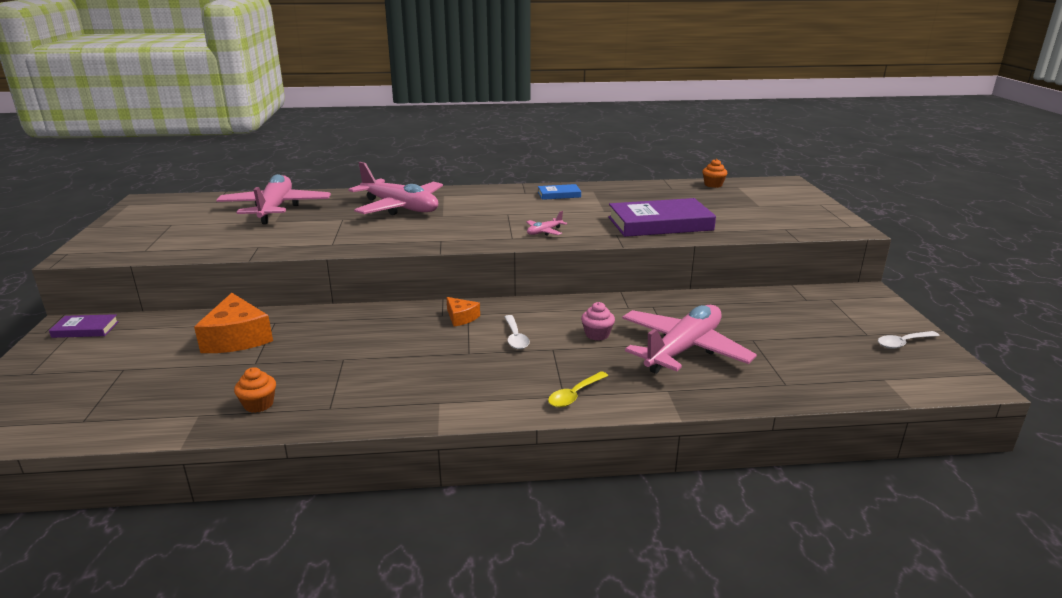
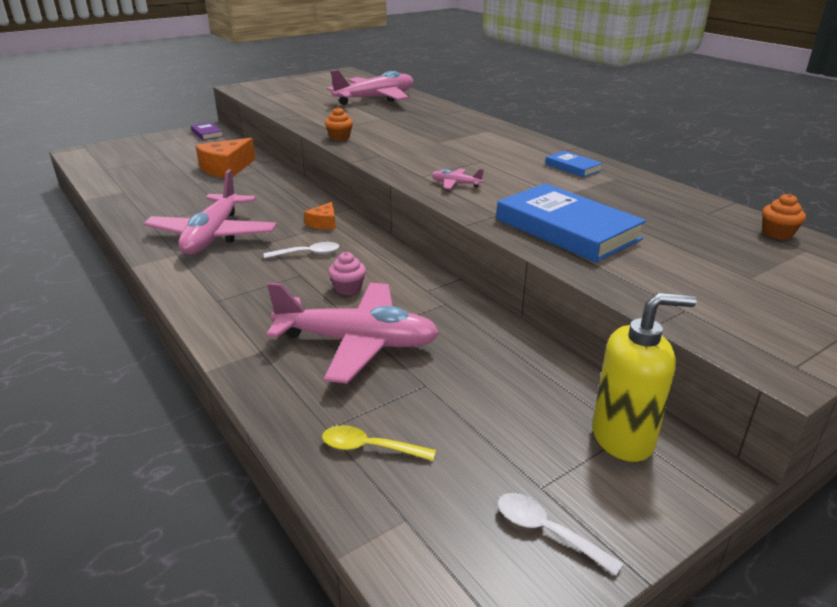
camera: 60 degrees right, 5 degrees up
(259, 404) = (143, 202): orange cupcake -> orange cupcake (339, 137)
(400, 207) = (434, 126): pink plane -> pink plane (213, 236)
(515, 337) = (307, 254): white spoon -> white spoon turned 150 degrees counterclockwise
(575, 395) = (221, 305): yellow spoon -> yellow spoon (370, 448)
(660, 224) = (566, 229): purple book -> blue book
(834, 301) = (623, 438): none -> yellow soap dispenser

